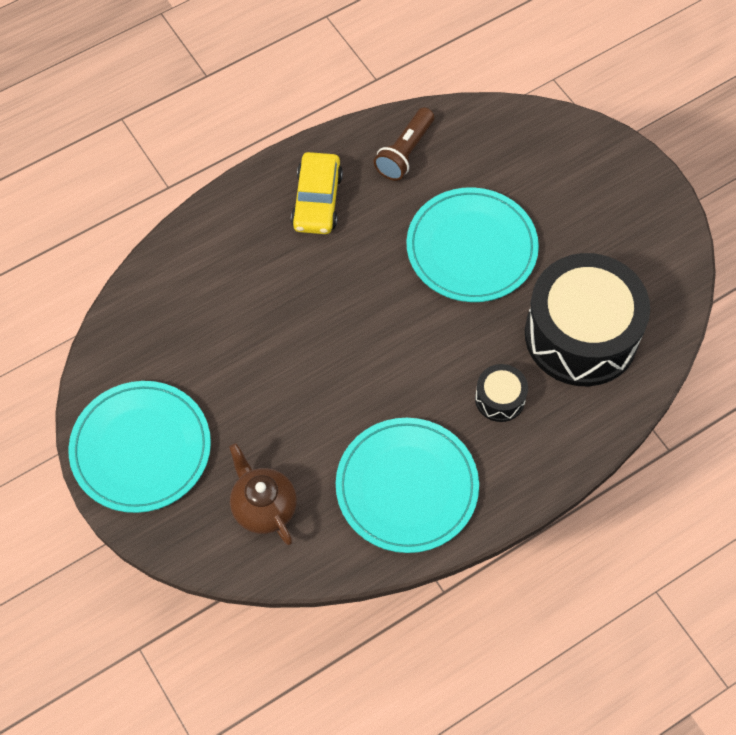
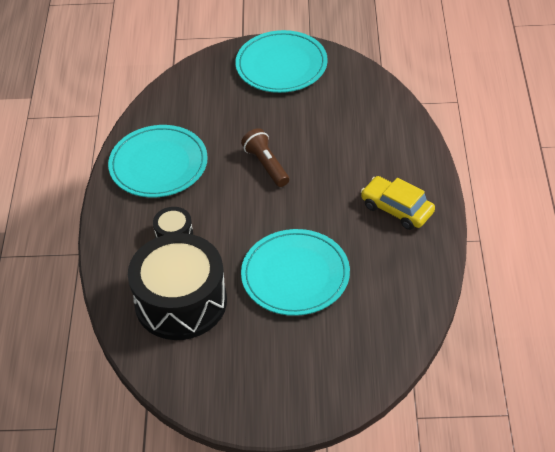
camera: 125 degrees right, 15 degrees down
(263, 507) = (202, 100): brown teapot -> none
(405, 152) = (404, 276): brown flashlight -> brown flashlight (266, 165)

